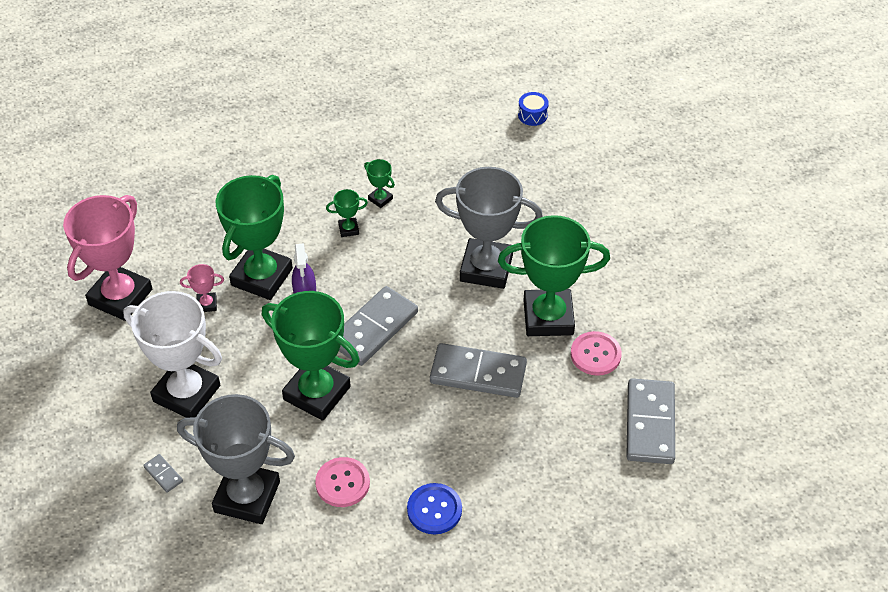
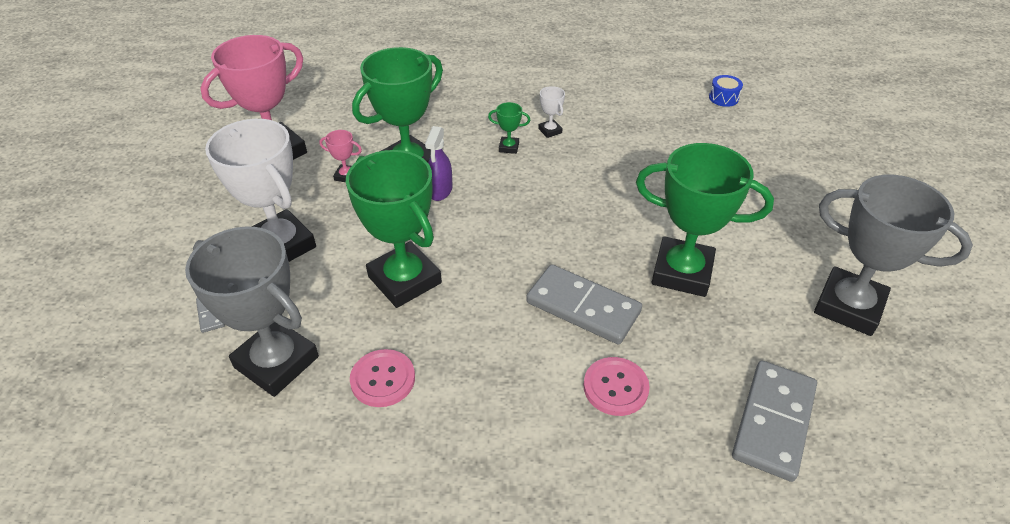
camera: 20 degrees right, 5 degrees down
(373, 328) = (492, 235): grey domino -> none
(380, 199) = (550, 131): green trophy -> white trophy
(434, 510) = (470, 443): blue button -> none
(486, 268) = (631, 210): grey trophy -> grey trophy (848, 306)
(595, 354) = (725, 324): pink button -> pink button (615, 387)

